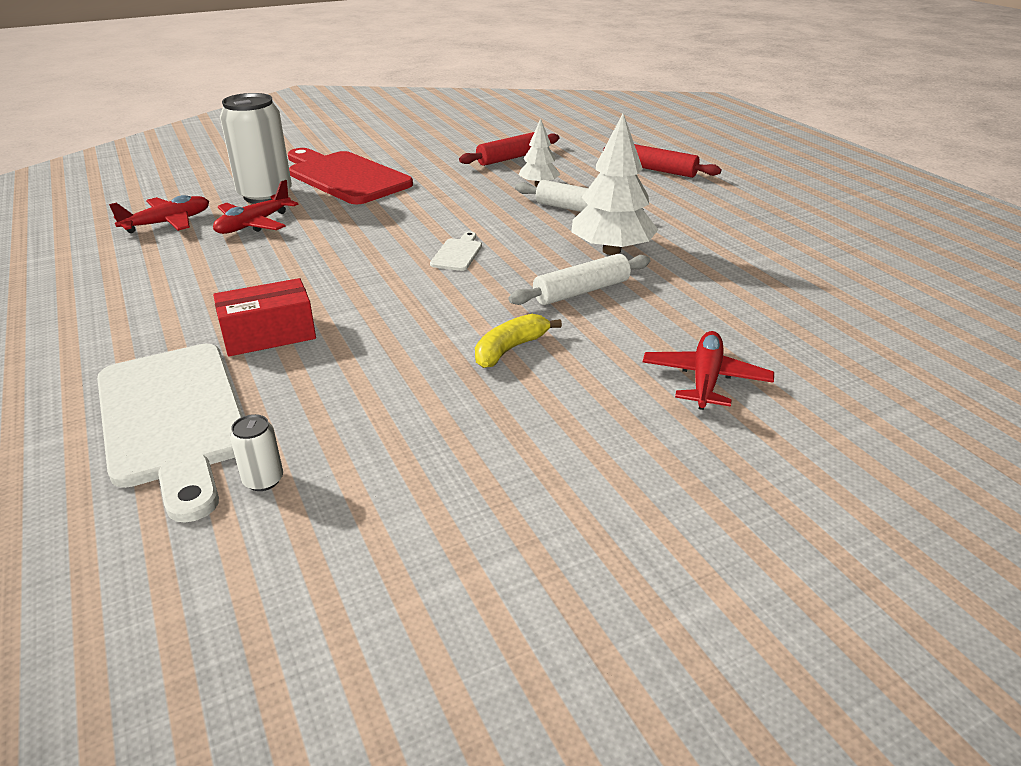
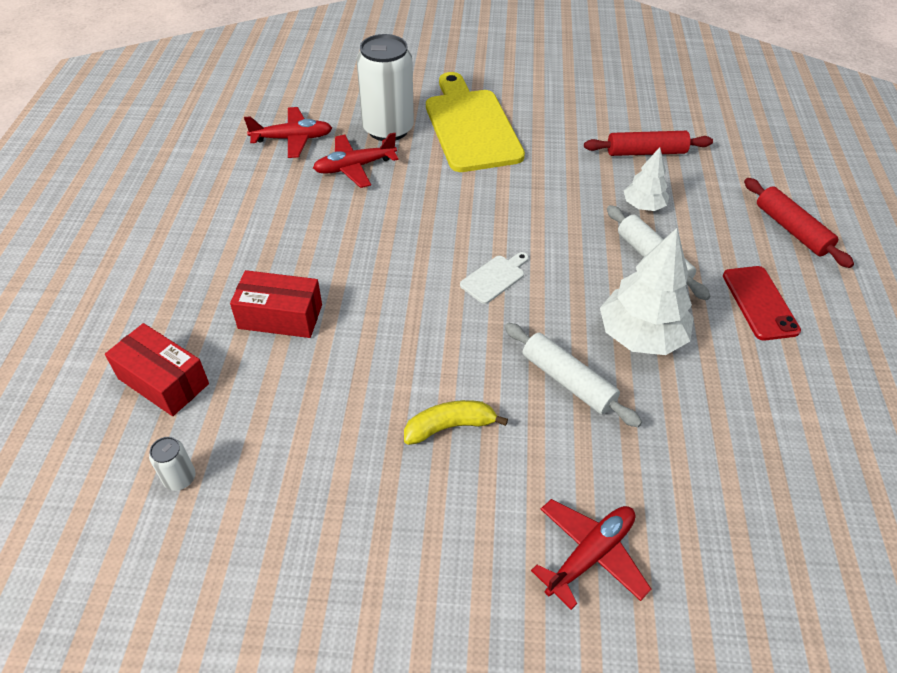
camera: 30 degrees right, 15 degrees up
(173, 419) = (163, 381): white cutting board -> red box
(345, 177) = (471, 126): red cutting board -> yellow cutting board
(581, 291) = (567, 381): white rolling pin -> white rolling pin turned 45 degrees clockwise
(677, 210) = (759, 303): none -> red phone

